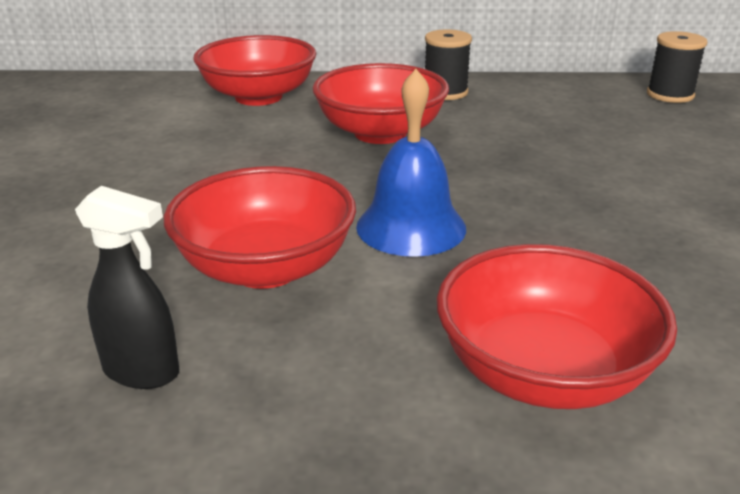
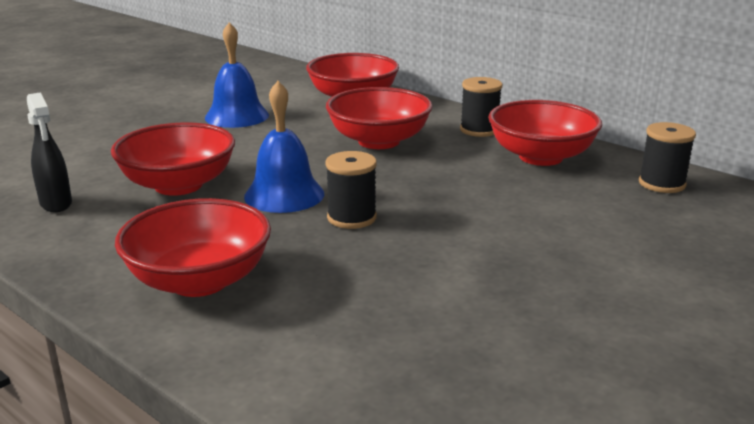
camera: 40 degrees right, 5 degrees down
(160, 156) = (237, 116): none -> blue bell
(527, 223) = (351, 218): none -> black spool
(545, 101) = (540, 157): none -> red bowl

